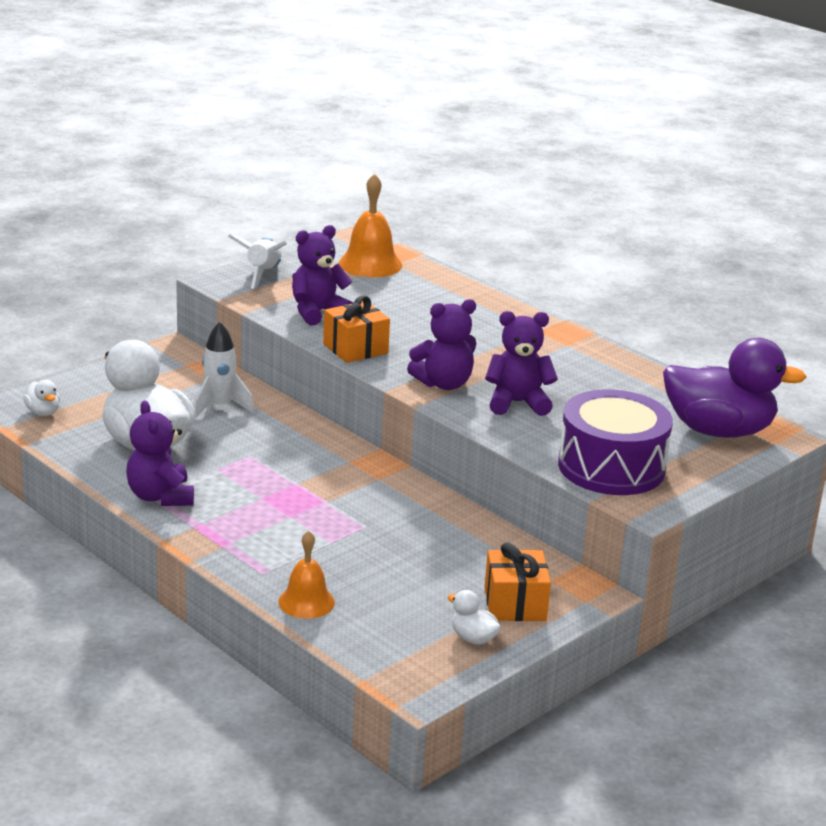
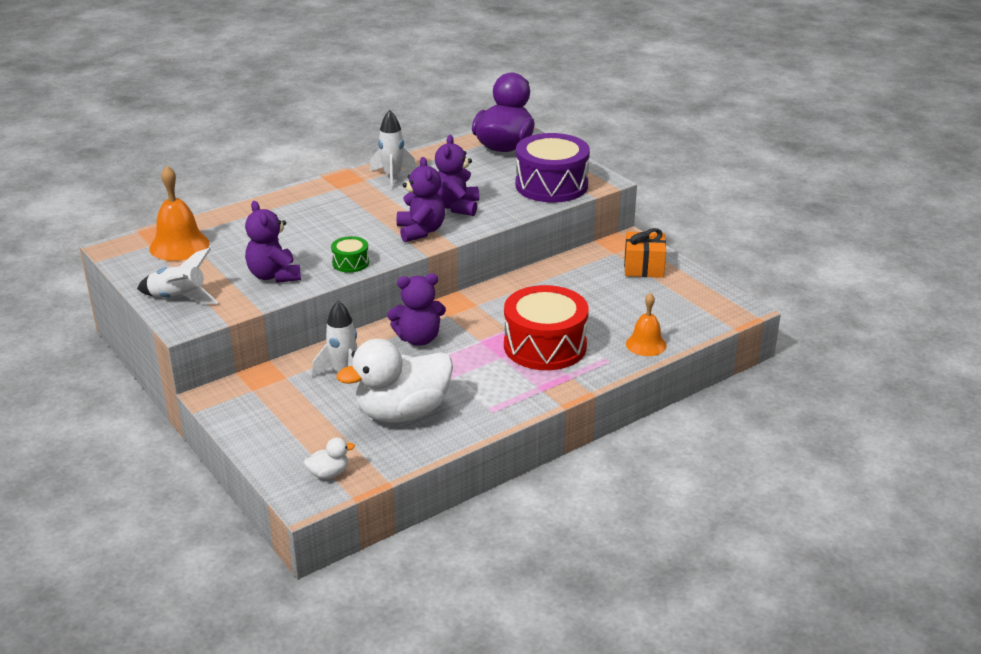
camera: 80 degrees left, 5 degrees up
(160, 497) = (495, 406): purple teddy bear -> purple teddy bear (418, 339)
(290, 526) = (545, 346): none -> red drum
(355, 349) = (350, 263): orange gift -> green drum
(473, 638) = (683, 285): white duck -> none
(584, 360) = (392, 176): none -> white rocket

